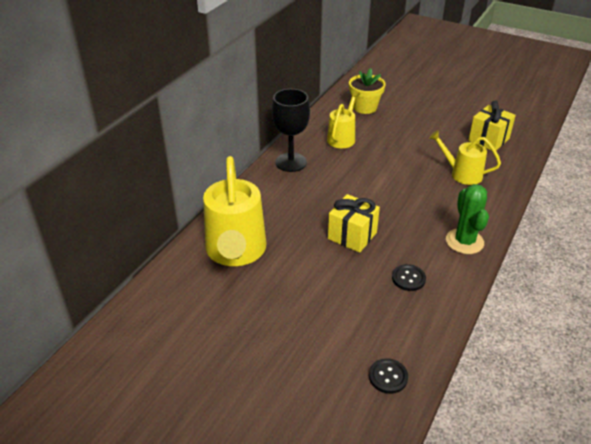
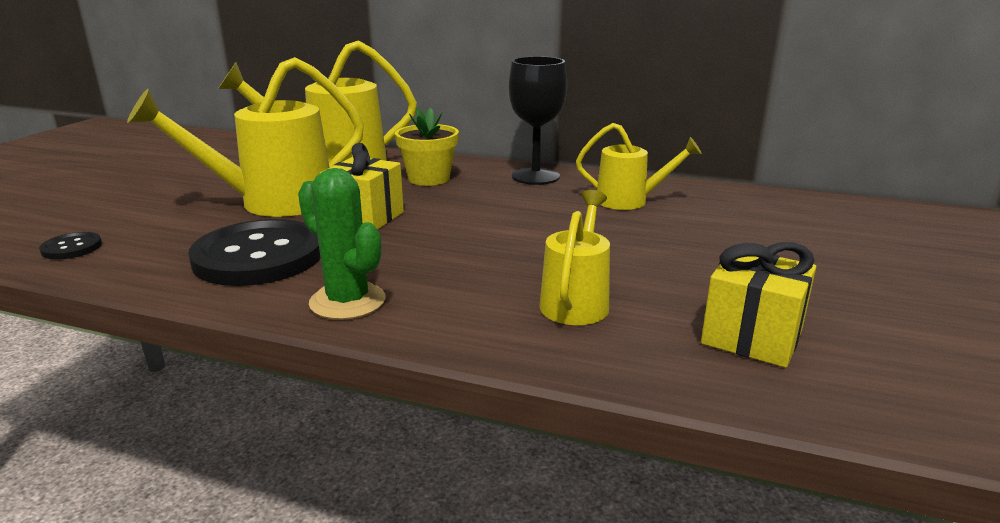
camera: 80 degrees right, 15 degrees down
(315, 280) = (272, 203): none -> yellow watering can
(365, 107) = (749, 212): yellow flower pot -> yellow flower pot (429, 178)
(408, 278) = (259, 256): black button -> black button, size x2.30
(464, 241) = (347, 301): green cactus -> green cactus turned 60 degrees clockwise

